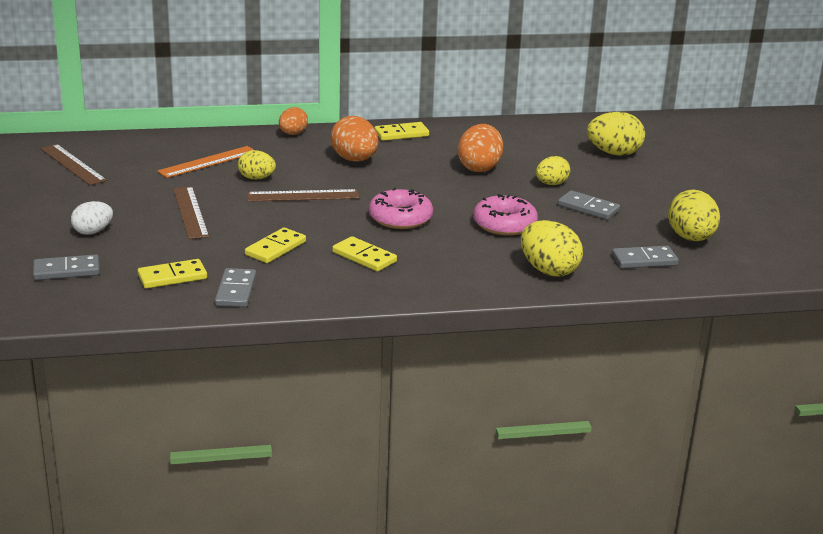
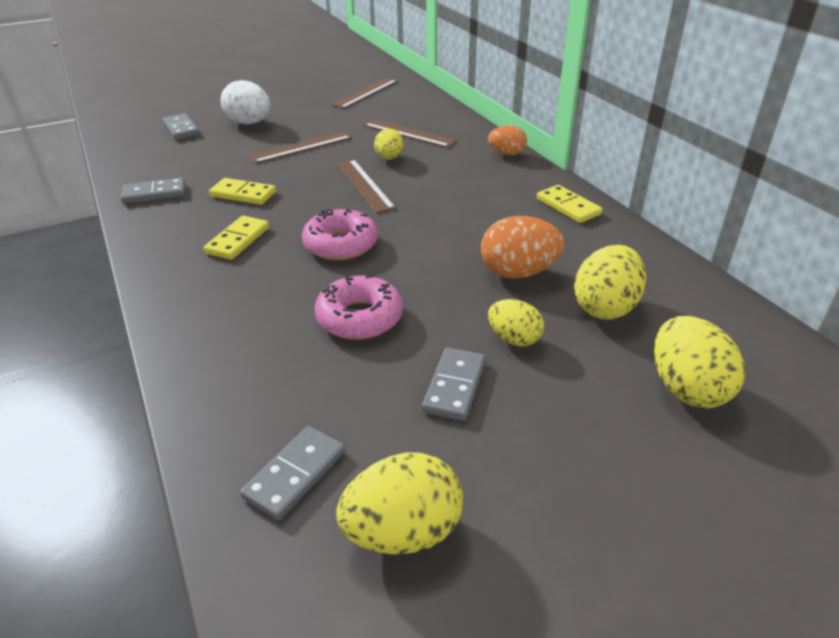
camera: 75 degrees right, 10 degrees up
(93, 232) = (249, 123): white egg -> white egg, size x1.58
(172, 277) = (177, 165): yellow domino -> none
(208, 162) = (409, 133): orange ruler -> brown ruler
(354, 160) = (471, 194): orange egg -> none
(548, 270) = (235, 375): yellow egg -> yellow egg (605, 307)
(644, 260) = (295, 474): grey domino -> grey domino turned 60 degrees clockwise

